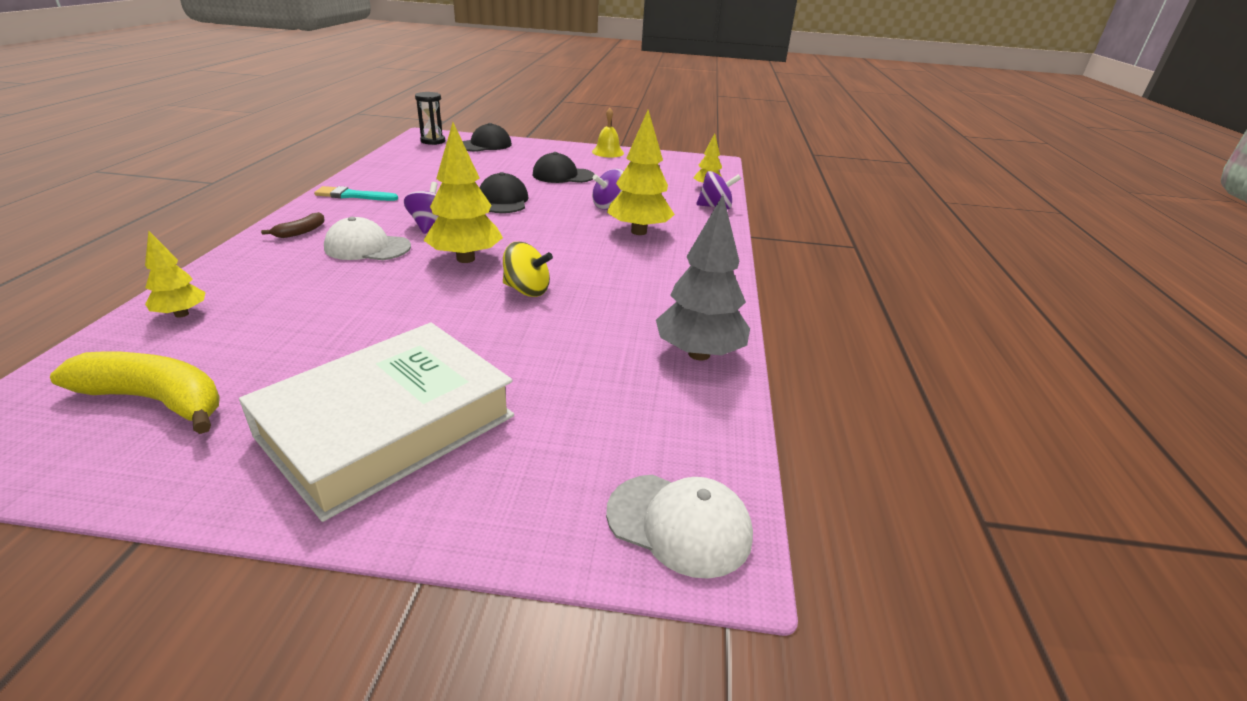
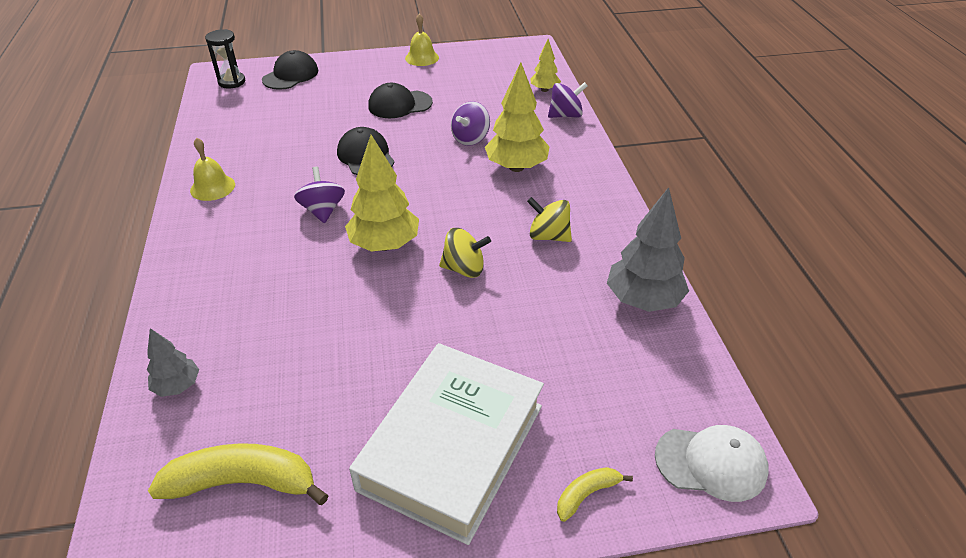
camera: 15 degrees left, 10 degrees up
(181, 314) = (178, 386): yellow tree -> grey tree
(301, 232) = (201, 252): brown banana -> none
(353, 195) = (212, 187): turquoise brush -> yellow bell
(367, 247) = (283, 255): white cap -> none
(500, 512) = (586, 494): none -> yellow banana
(632, 284) = (548, 236): none -> yellow spinning top

